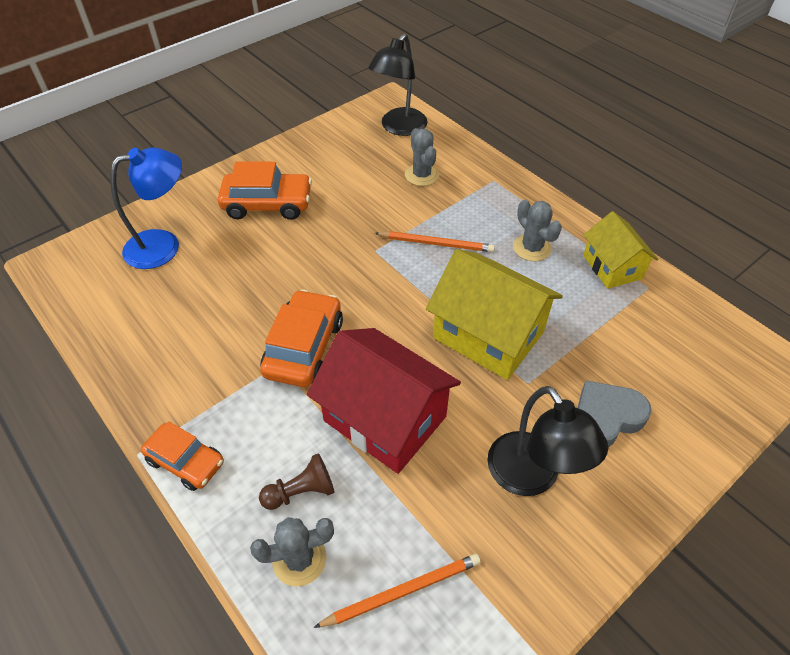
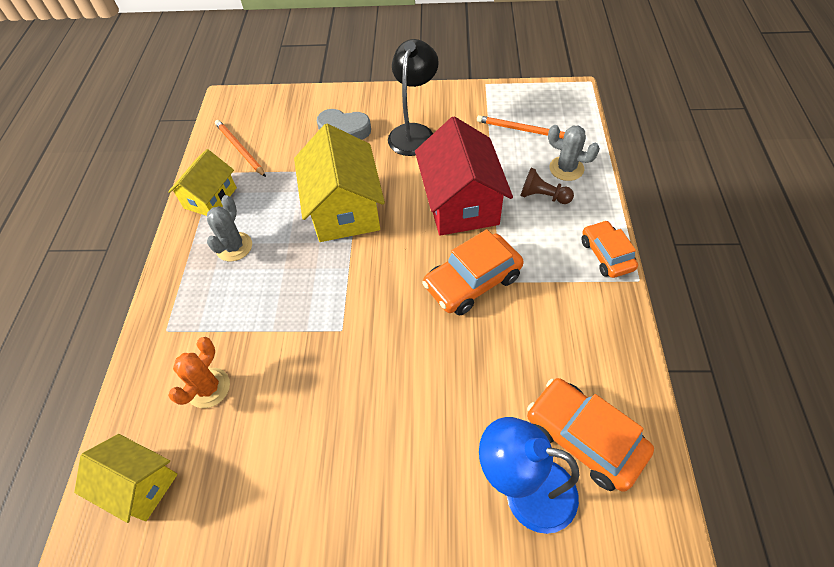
camera: 135 degrees left, 5 degrees up
(267, 204) = (380, 470): orange car -> orange car (583, 438)
(399, 128) = (139, 484): black lamp -> yellow house
(421, 175) = (208, 388): grey cactus -> orange cactus
(436, 244) = (290, 301): orange pencil -> orange pencil (240, 149)

